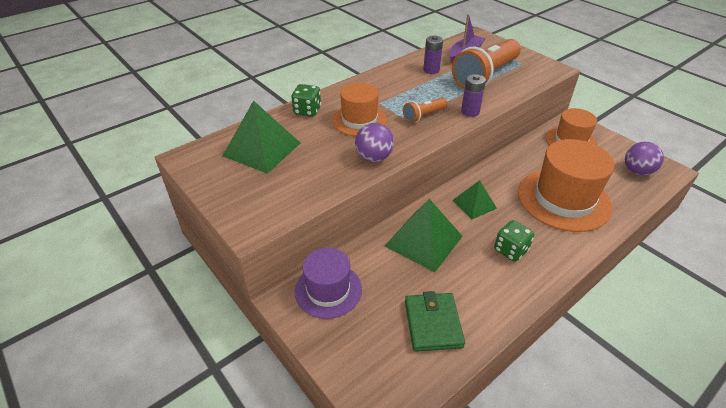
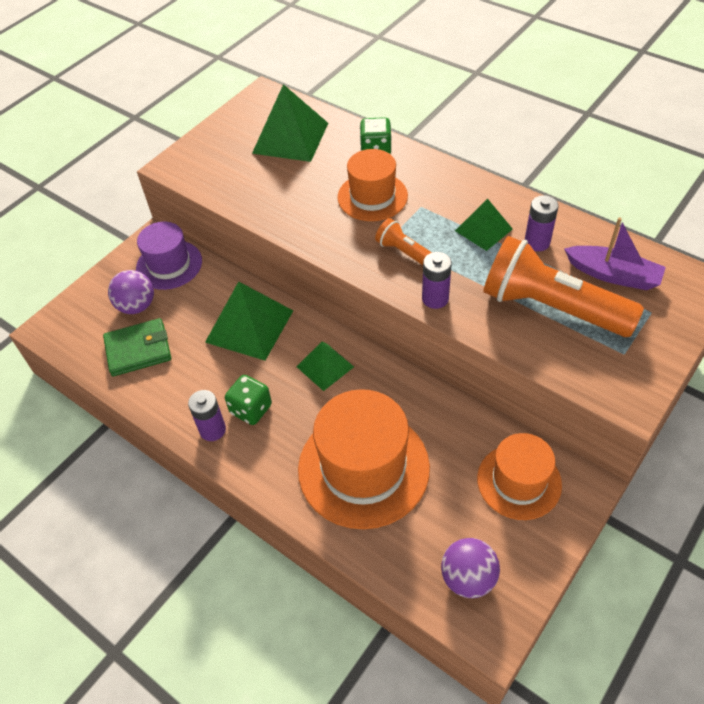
camera: 80 degrees right, 10 degrees up
(374, 158) = (300, 224): purple ball -> purple ball (137, 306)
(413, 84) = (483, 230): none -> green pyramid
(530, 276) = (212, 430): none -> purple battery

